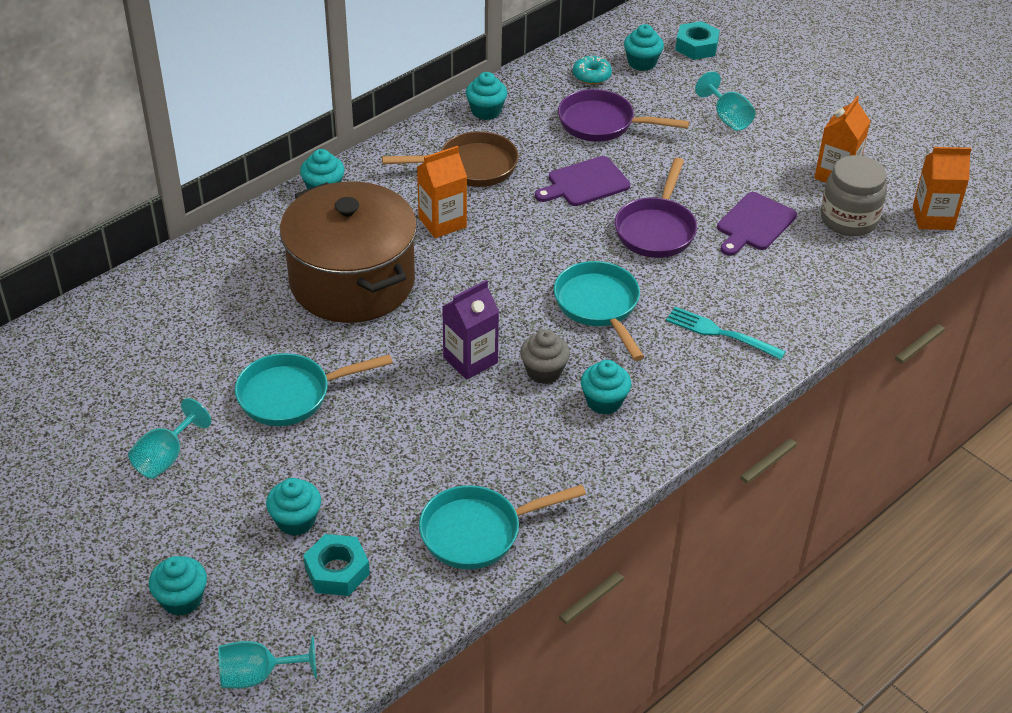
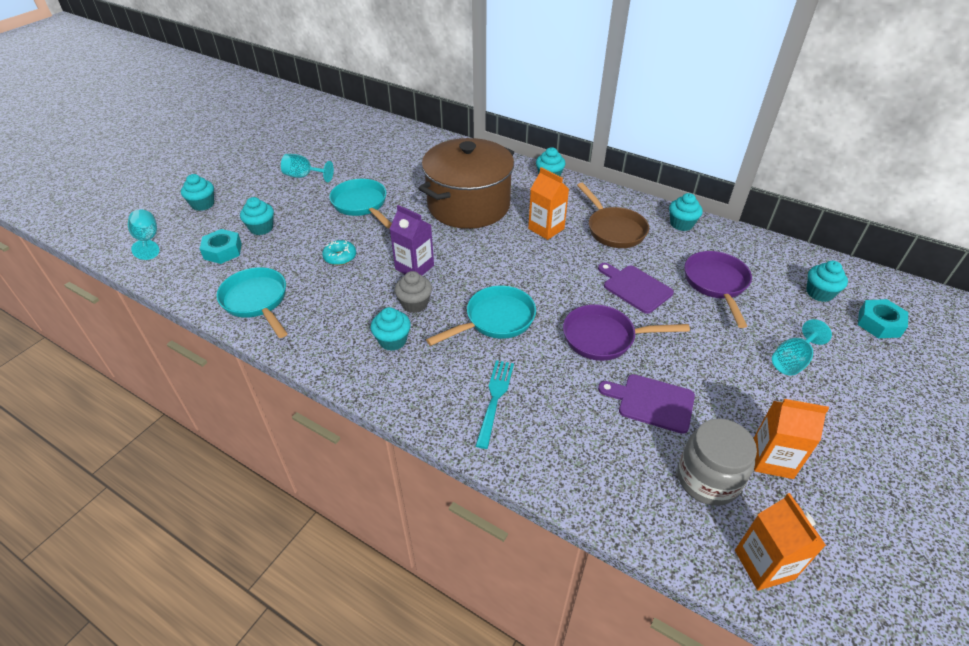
camera: 75 degrees right, 0 degrees up
(591, 76) = (773, 268): turquoise donut -> turquoise donut (340, 257)

